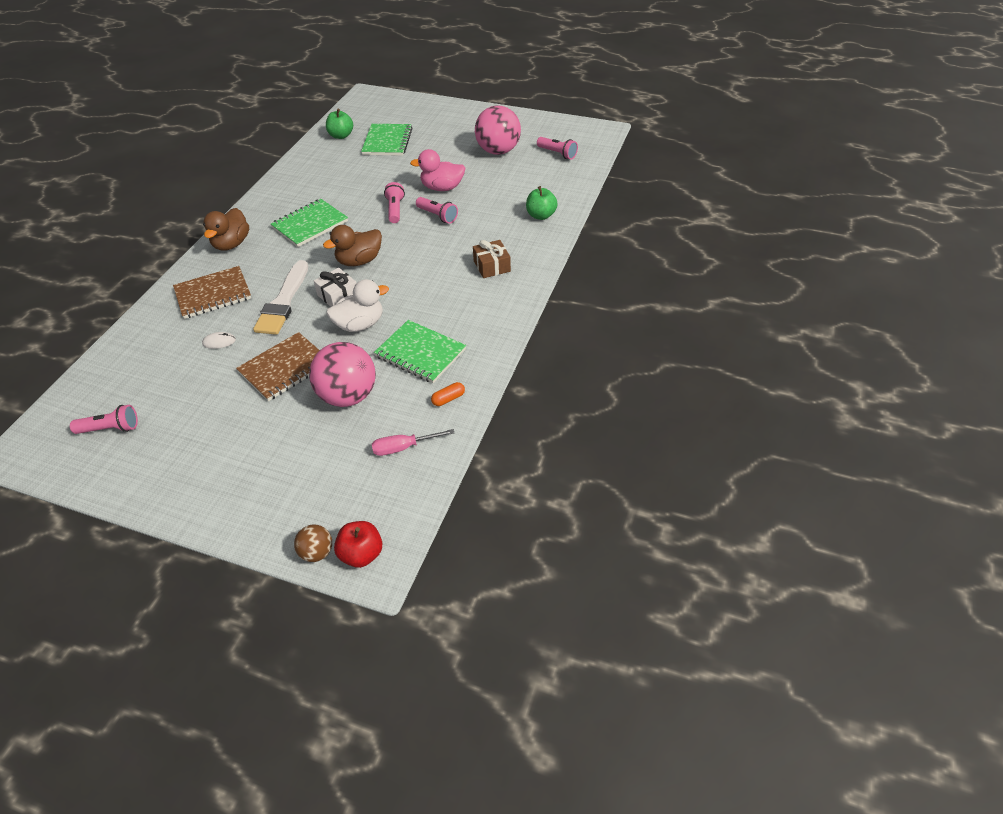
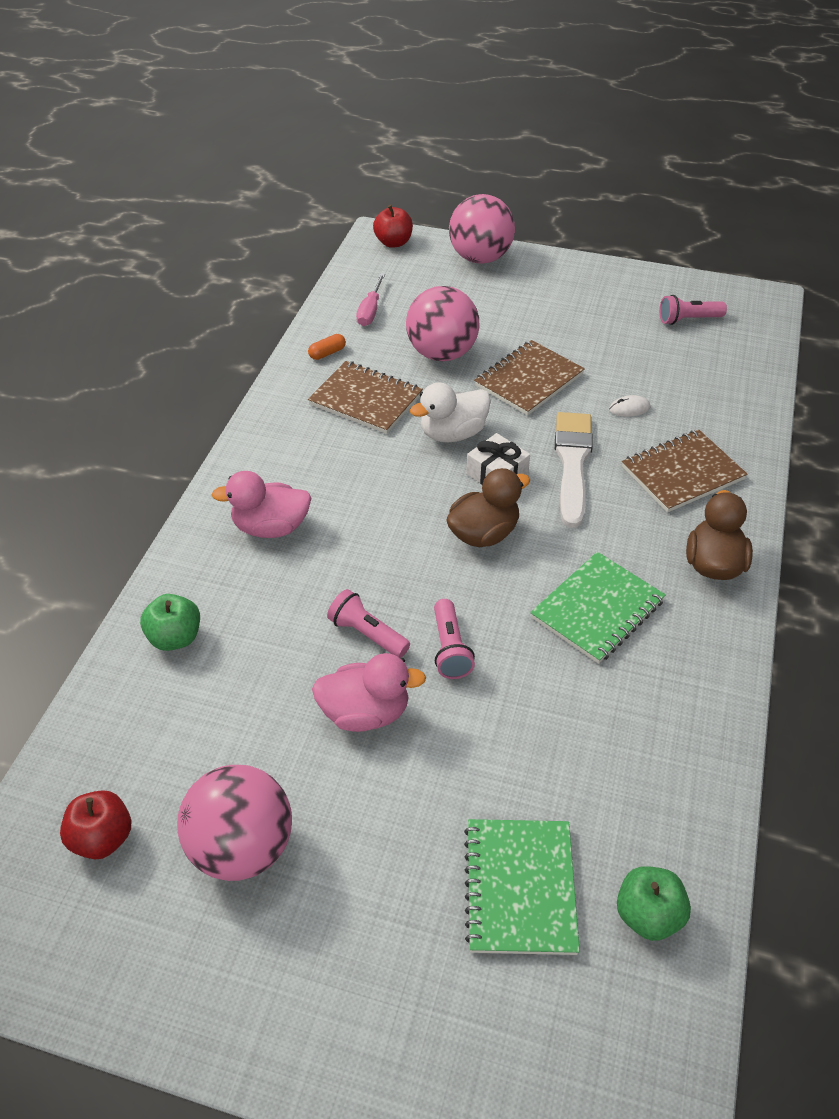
camera: 175 degrees right, 0 degrees up
(270, 523) = (480, 258): none -> pink ball
(317, 552) = (432, 243): brown ball -> none
(403, 447) = (370, 311): pink screwdriver -> pink screwdriver turned 120 degrees clockwise
(420, 353) = (366, 400): green notebook -> brown notebook
(492, 266) = (271, 527): brown gift -> pink duck
(557, 154) = (102, 838): pink flashlight -> red apple

